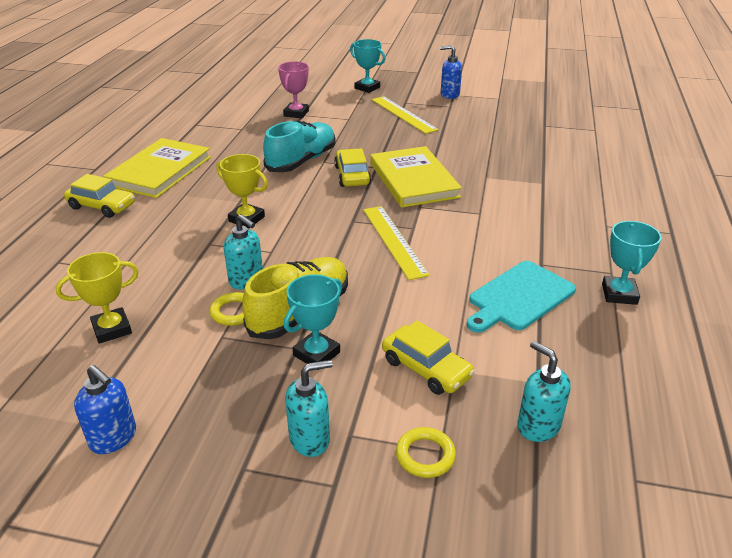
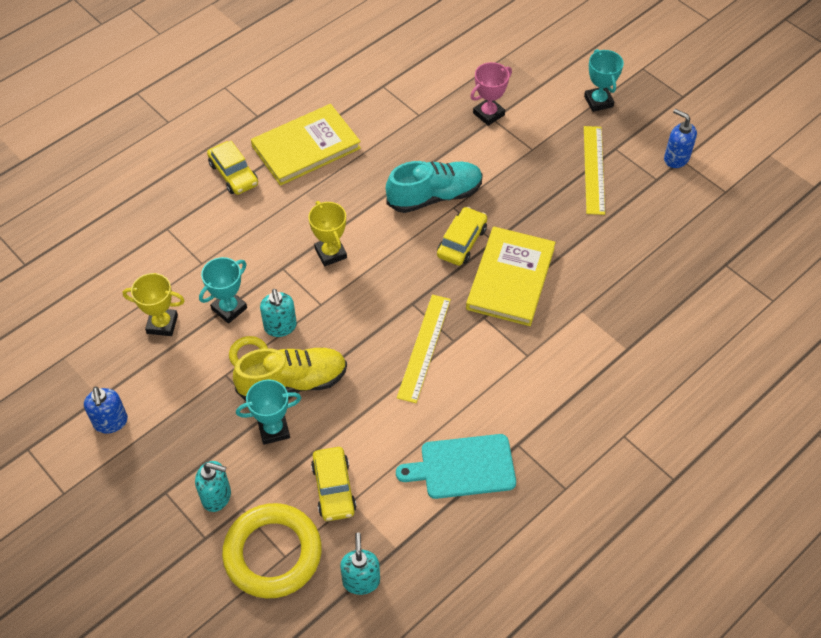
camera: 35 degrees right, 20 degrees up
(425, 455) = (273, 553): yellow ring -> yellow ring, size x2.24
(619, 294) = (545, 513): turquoise trophy -> turquoise trophy (229, 308)

